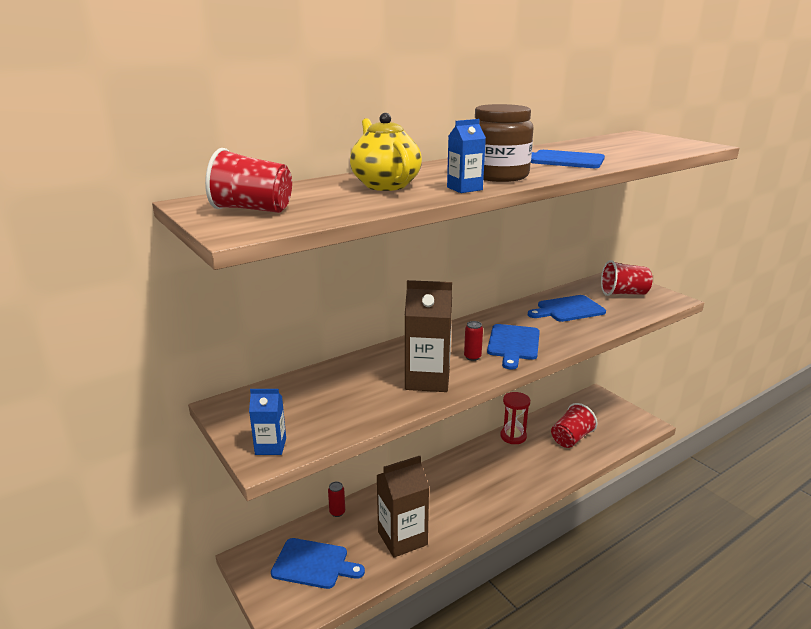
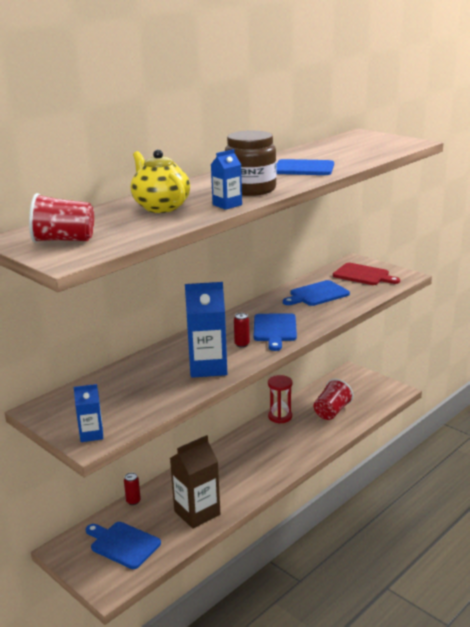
camera: 10 degrees left, 0 degrees up
(313, 564) = (123, 544): blue cutting board -> blue cutting board turned 150 degrees counterclockwise
(427, 380) = (208, 367): brown carton -> blue carton
(623, 293) = (363, 275): red cup -> red cutting board

